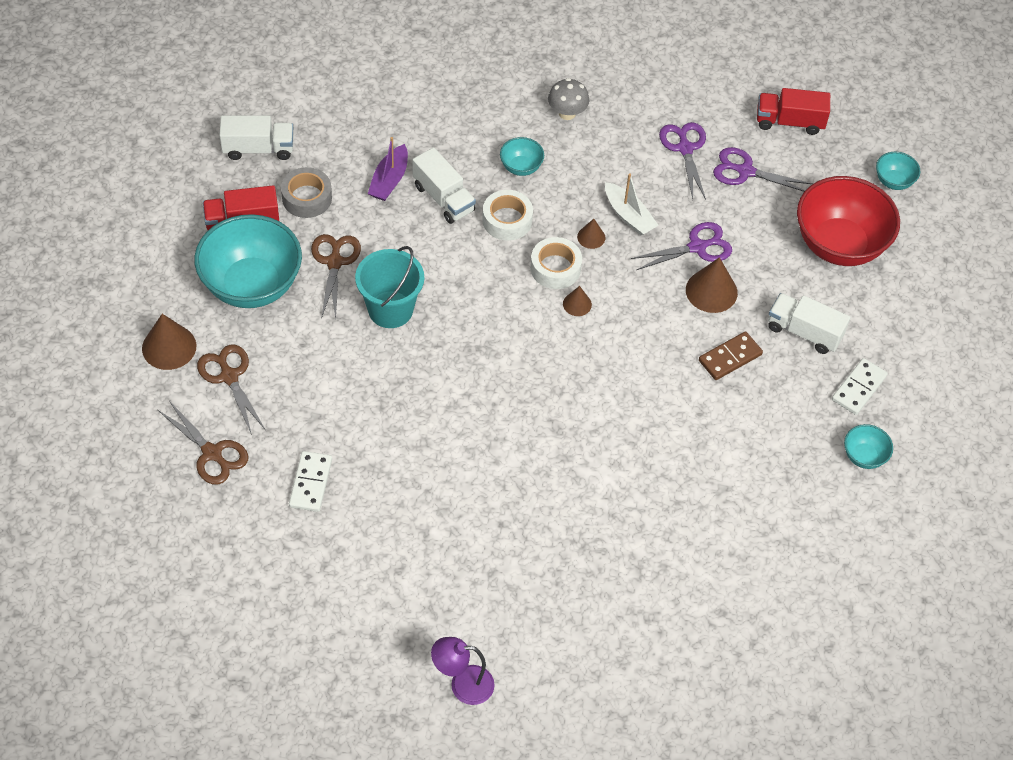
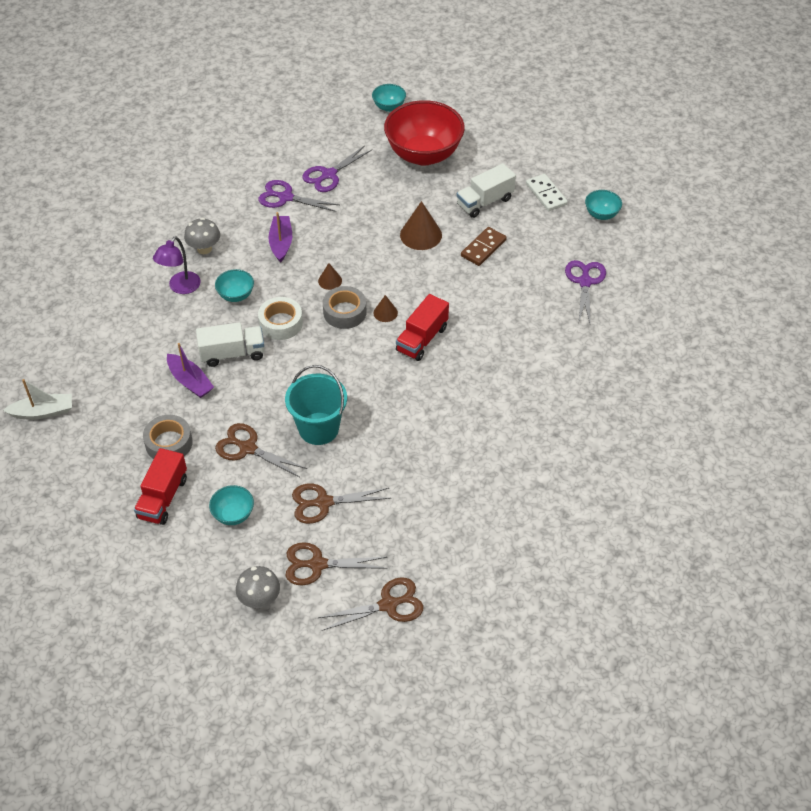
camera: 60 degrees left, 5 degrees down
(169, 347) = (259, 599): brown cone -> grey mushroom
(252, 285) = (233, 514): turquoise bowl -> turquoise bowl, size x0.44
(258, 149) = (92, 458): white truck -> none
(303, 351) = (324, 502): none -> brown scissors
(310, 483) = (455, 544): white domino -> none
(462, 684) = (684, 511): purple lamp -> purple lamp (181, 287)
(555, 268) = (344, 312): white tape -> grey tape
(617, 173) = (281, 243): none -> purple boat
(629, 216) = (325, 252): white boat -> white boat (43, 412)
(697, 247) = (377, 227): purple scissors -> purple scissors (585, 282)
(730, 358) = (483, 248): brown domino -> brown domino turned 45 degrees clockwise
(789, 122) = (302, 135): red truck -> red truck (422, 339)

